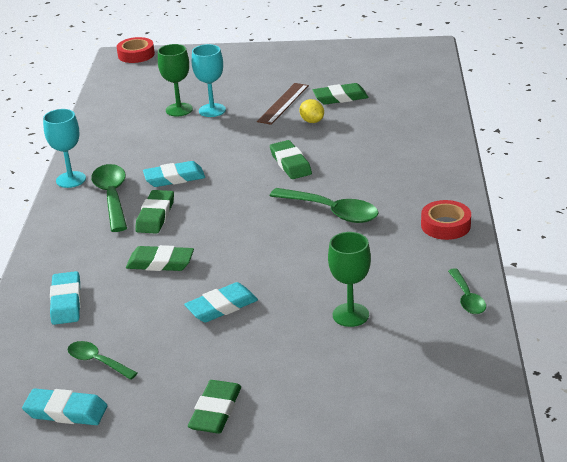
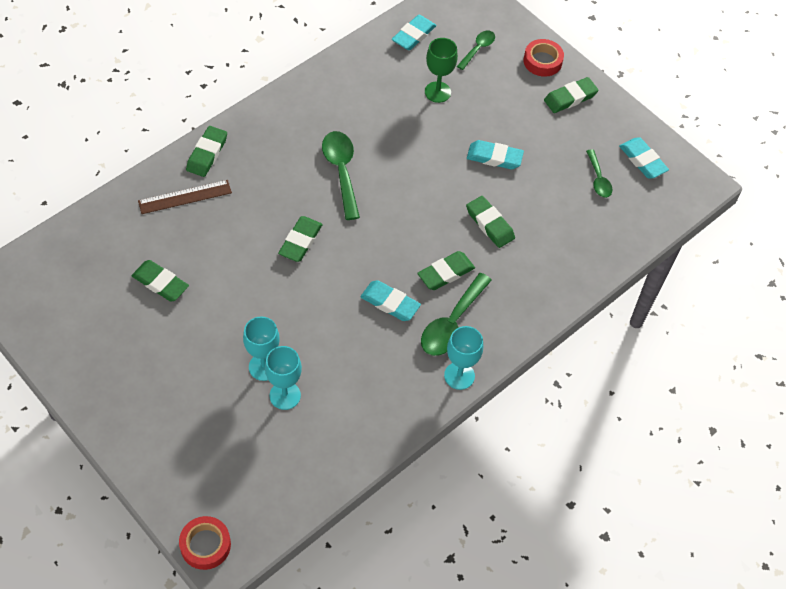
camera: 140 degrees left, 25 degrees up
(66, 302) = (575, 242): turquoise eraser -> turquoise eraser (413, 35)
(179, 110) = (285, 395): green goblet -> turquoise goblet
(283, 103) = (206, 320): brown ruler -> brown ruler (185, 197)
(312, 121) = (220, 274): yellow lemon -> none
(441, 156) = (207, 154): none -> green eraser
(445, 225) = (300, 101): red tape -> red tape (542, 61)
(467, 298) = (368, 50): green spoon -> green spoon (478, 49)

